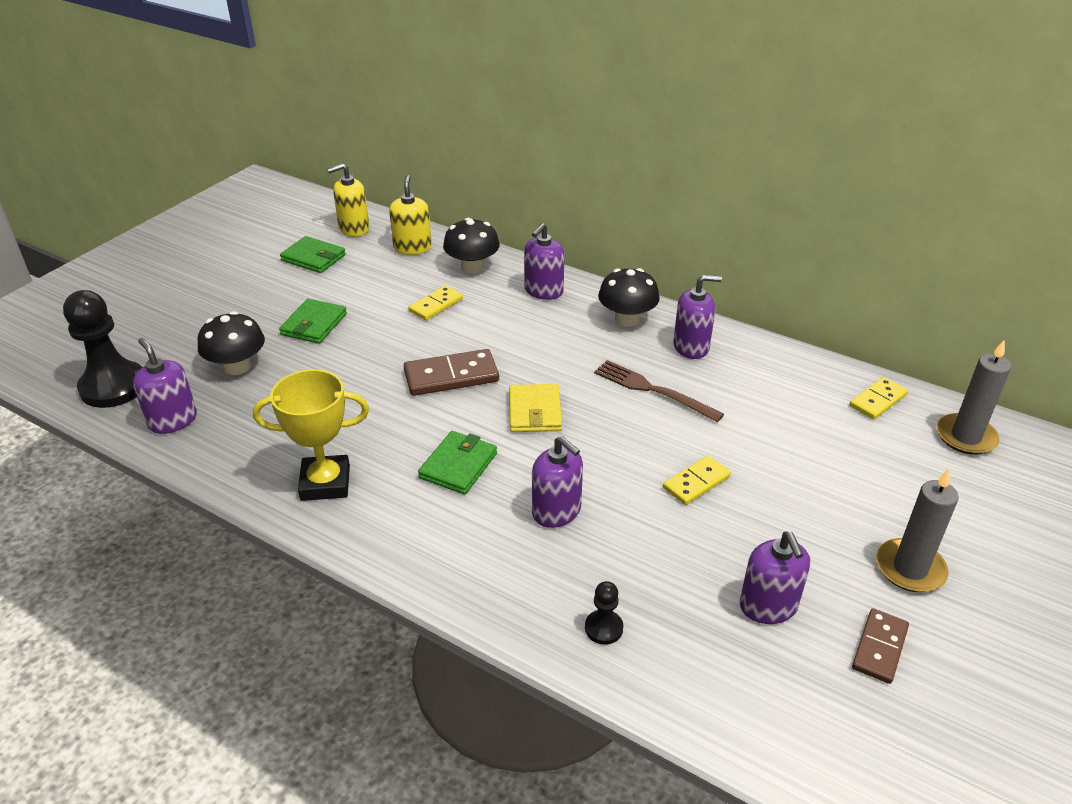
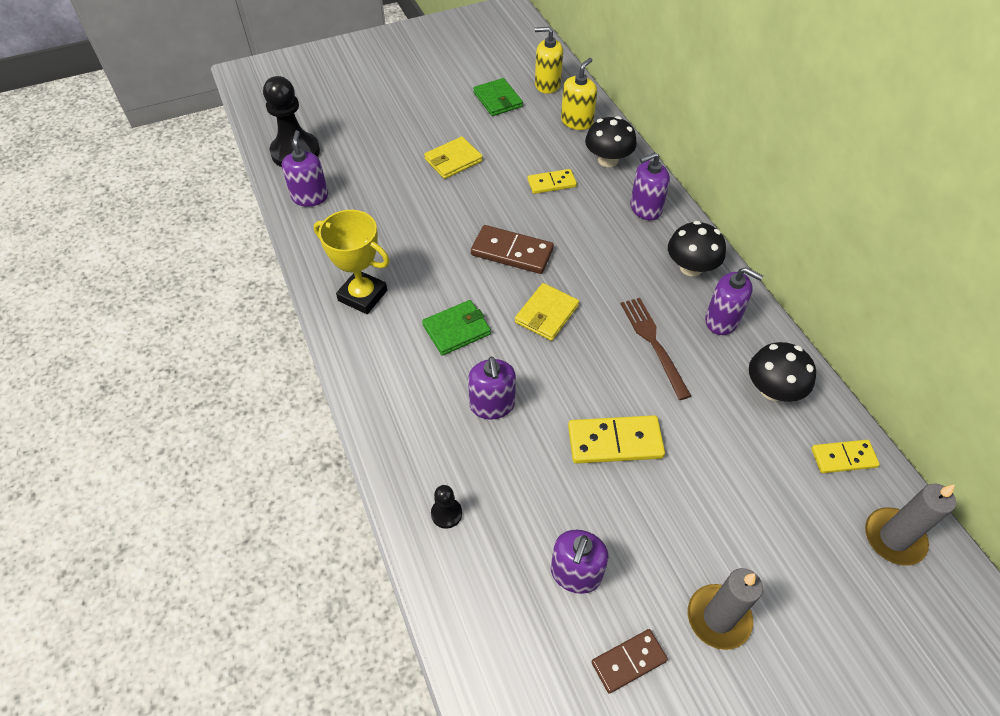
camera: 35 degrees right, 15 degrees up
(237, 366) = (378, 172): black mushroom -> black mushroom (772, 389)
(314, 324) = (453, 160): green wallet -> yellow wallet
(696, 482) = (615, 442): yellow domino -> yellow domino, size x1.56

